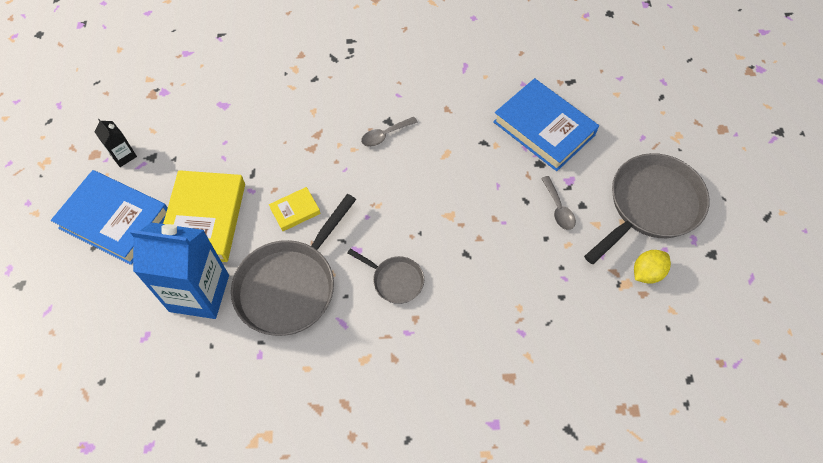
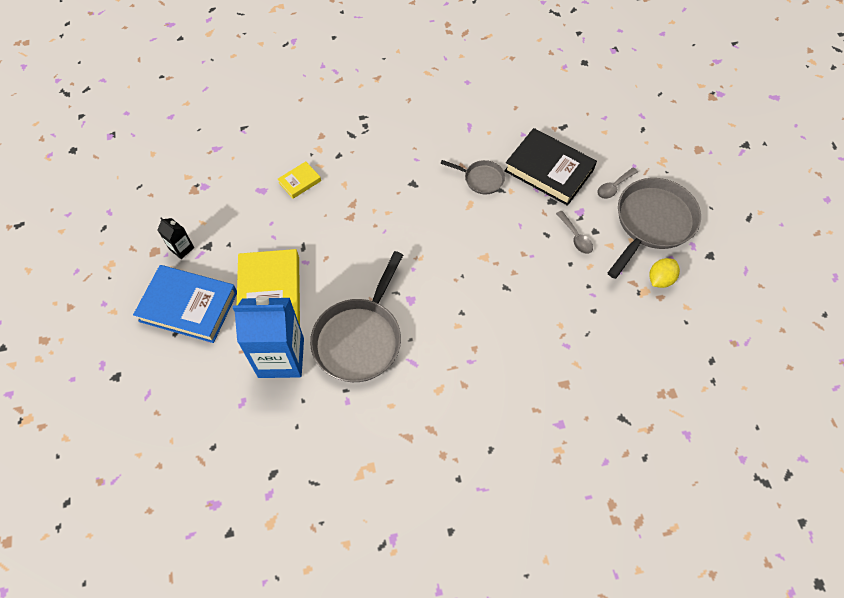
camera: 10 degrees left, 0 degrees up
(295, 211) = (349, 273): yellow book -> yellow book (300, 182)
(385, 135) = (413, 196): grey spoon -> grey spoon (614, 187)
(395, 280) = (450, 319): grey pan -> grey pan (481, 179)
(544, 128) = (549, 170): blue book -> black book

